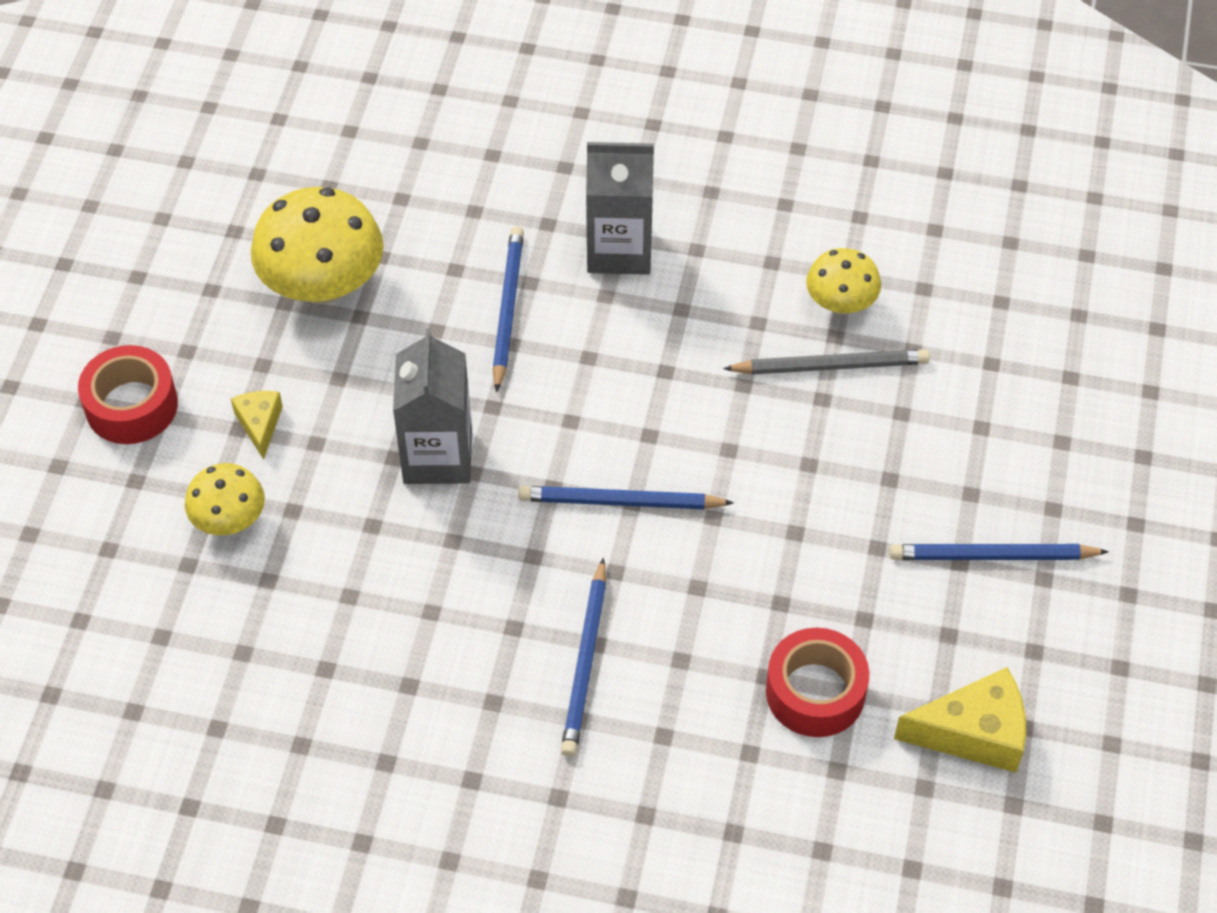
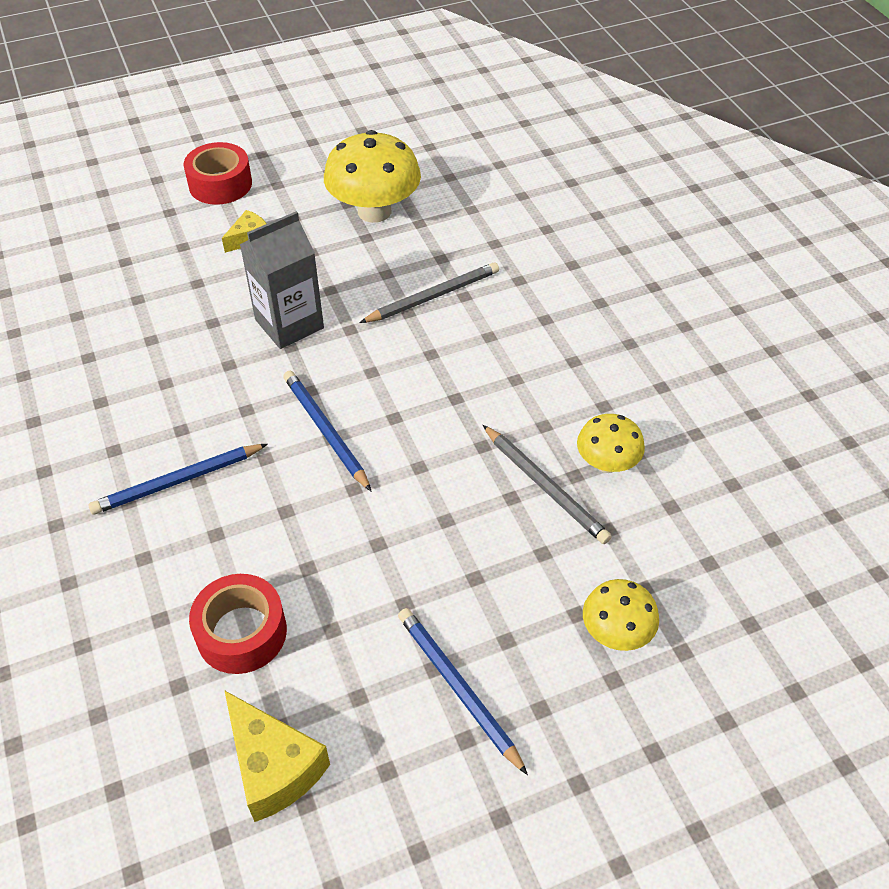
camera: 55 degrees right, 5 degrees down
(229, 520) = (169, 261): yellow mushroom -> yellow mushroom (616, 632)
(507, 309) = (433, 296): blue pencil -> grey pencil
(619, 249) = (533, 323): grey carton -> none

